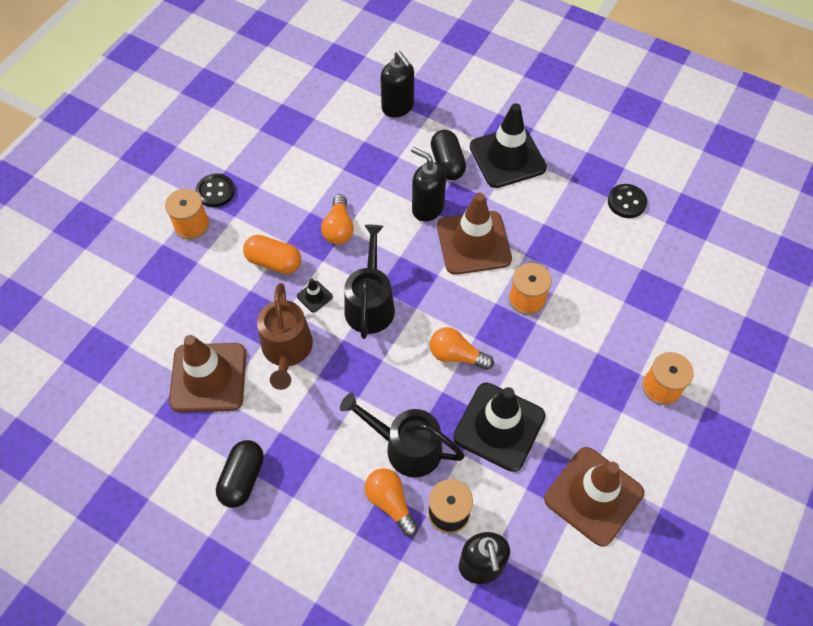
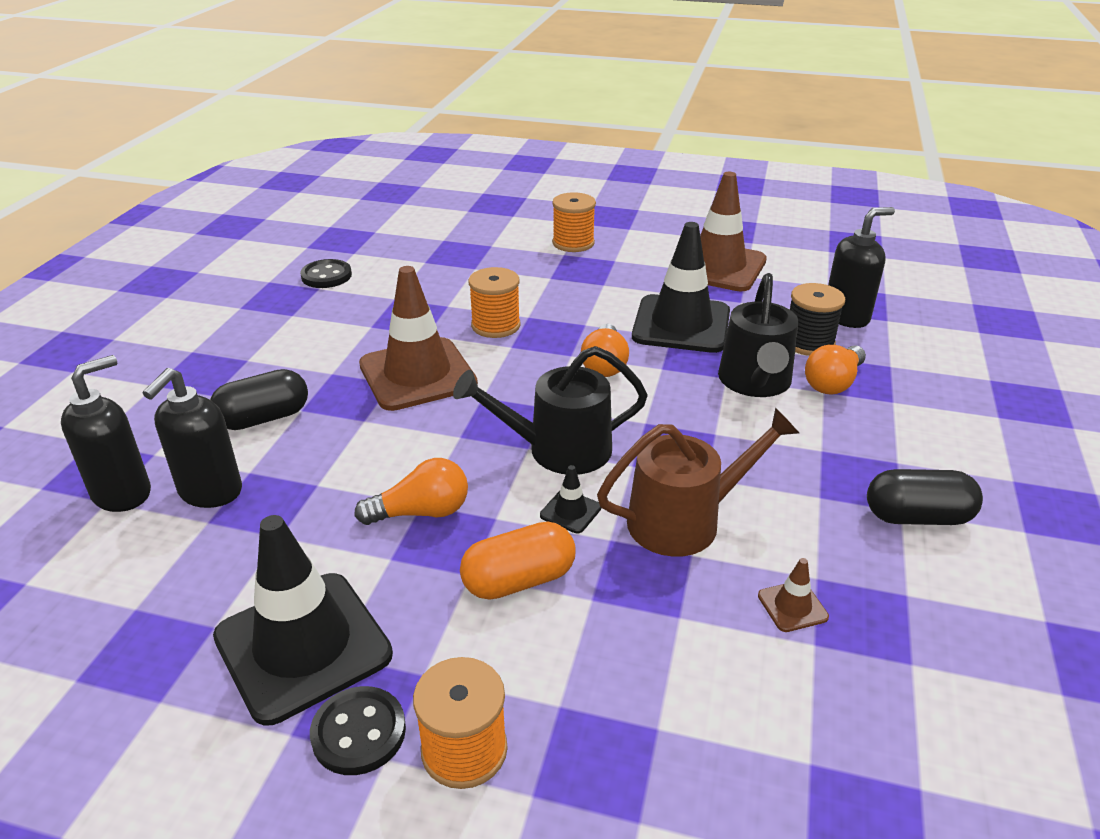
camera: 105 degrees left, 25 degrees down
(208, 377) = (792, 606): brown traffic cone -> brown traffic cone, size x0.40
(274, 262) = (519, 580): orange capsule -> orange capsule turned 60 degrees clockwise
(427, 208) = (360, 424): black soap dispenser -> black soap dispenser (210, 492)
(507, 157) = (251, 366): black traffic cone -> black traffic cone (303, 646)

